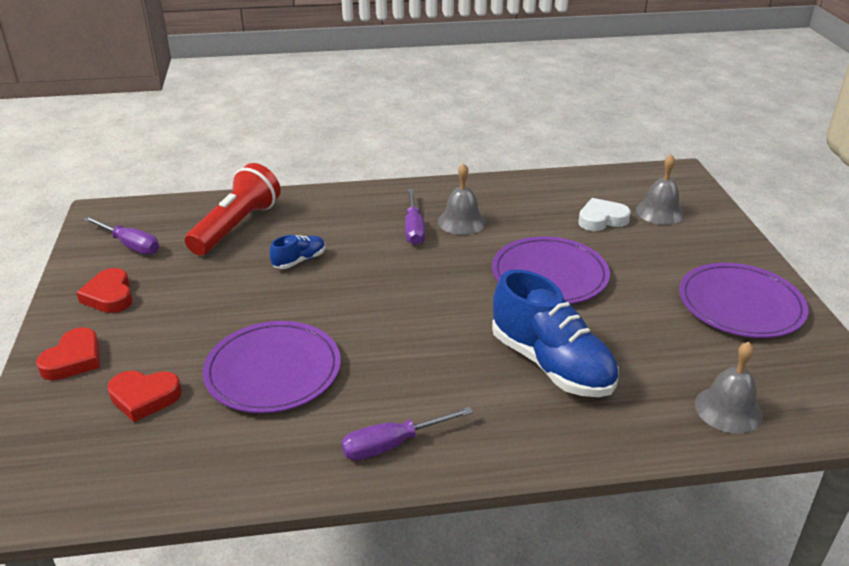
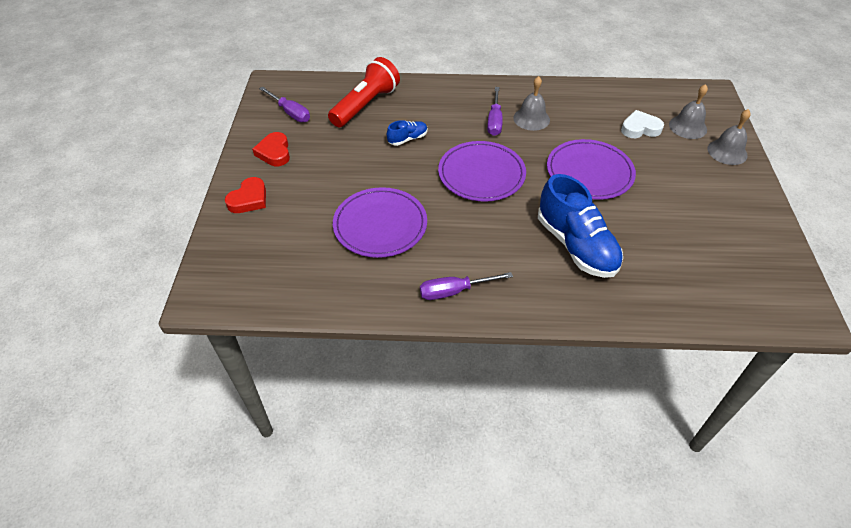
camera: 10 degrees right, 15 degrees up
(144, 397) = (293, 234): red heart -> none
(728, 409) = (698, 298): grey bell -> grey bell (727, 152)
(740, 304) = (730, 215): purple plate -> purple plate (481, 174)

